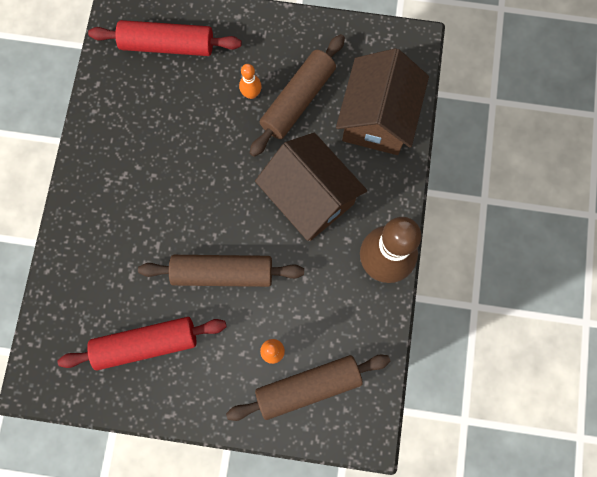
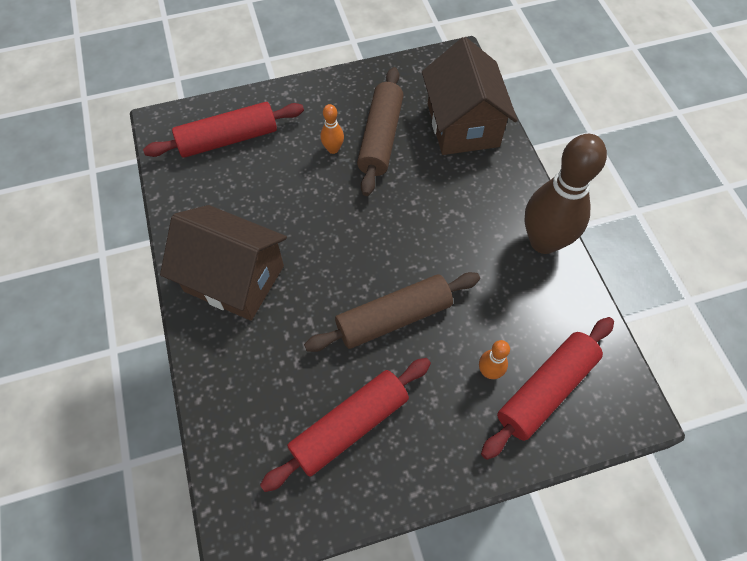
camera: 25 degrees left, 15 degrees down
(308, 387) = (546, 390): brown rolling pin -> red rolling pin
(310, 197) = (440, 213): brown house -> brown house (234, 278)

